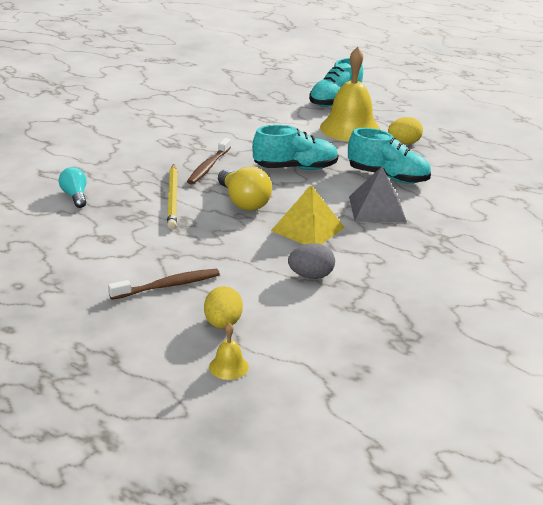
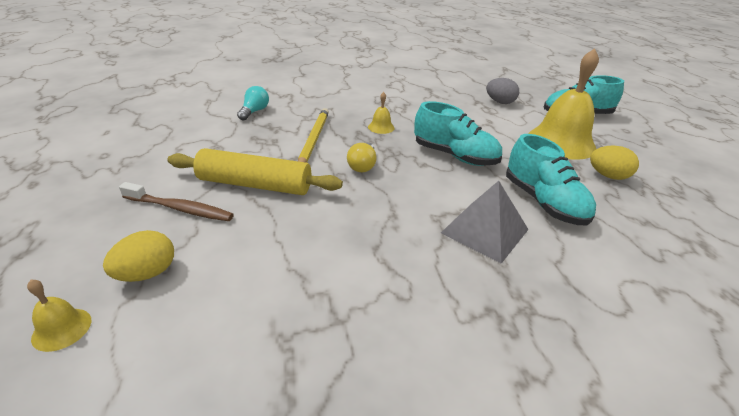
camera: 40 degrees right, 5 degrees up
(173, 198) = (313, 139): yellow pencil -> yellow pencil turned 150 degrees clockwise
(190, 248) = (255, 185): none -> yellow rolling pin
(208, 167) = (381, 127): brown toothbrush -> yellow bell
(243, 202) = (362, 165): yellow light bulb -> yellow light bulb, size x0.63
(307, 229) = (380, 217): yellow pyramid -> none
(311, 276) = (304, 270): grey egg -> grey egg (500, 102)

